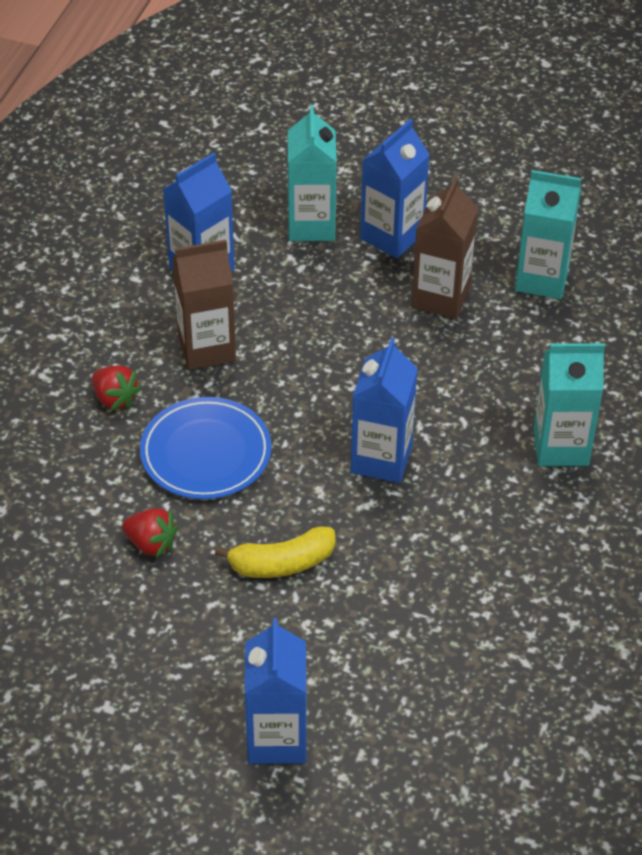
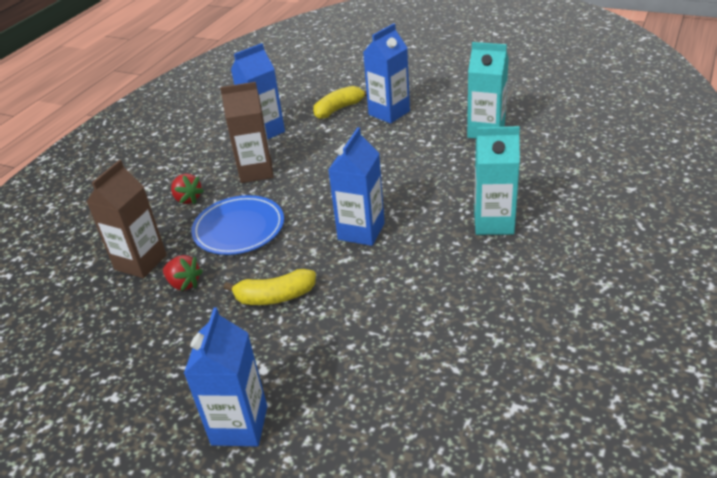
camera: 10 degrees right, 10 degrees down
(311, 225) = (339, 109): turquoise carton -> yellow banana
(441, 297) = (416, 142): brown carton -> brown carton (140, 262)

